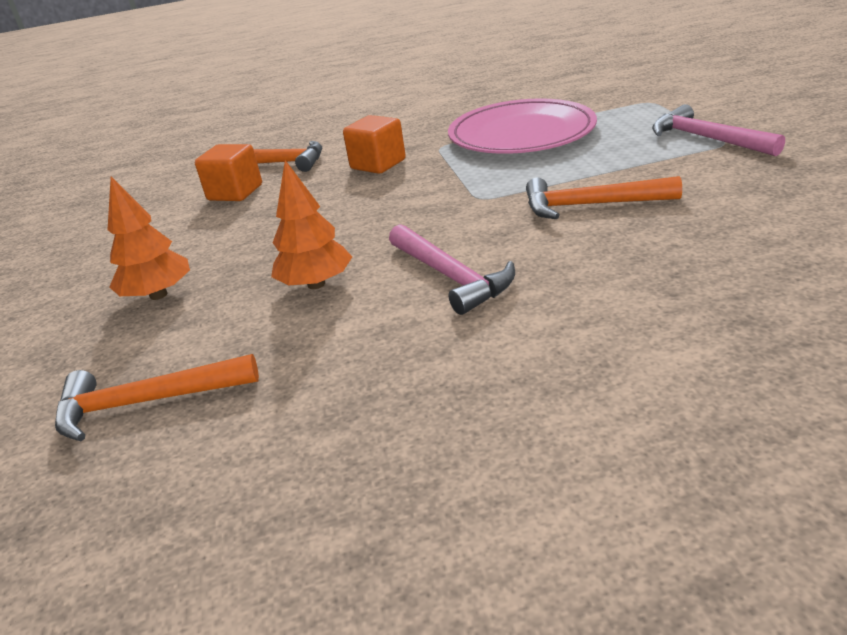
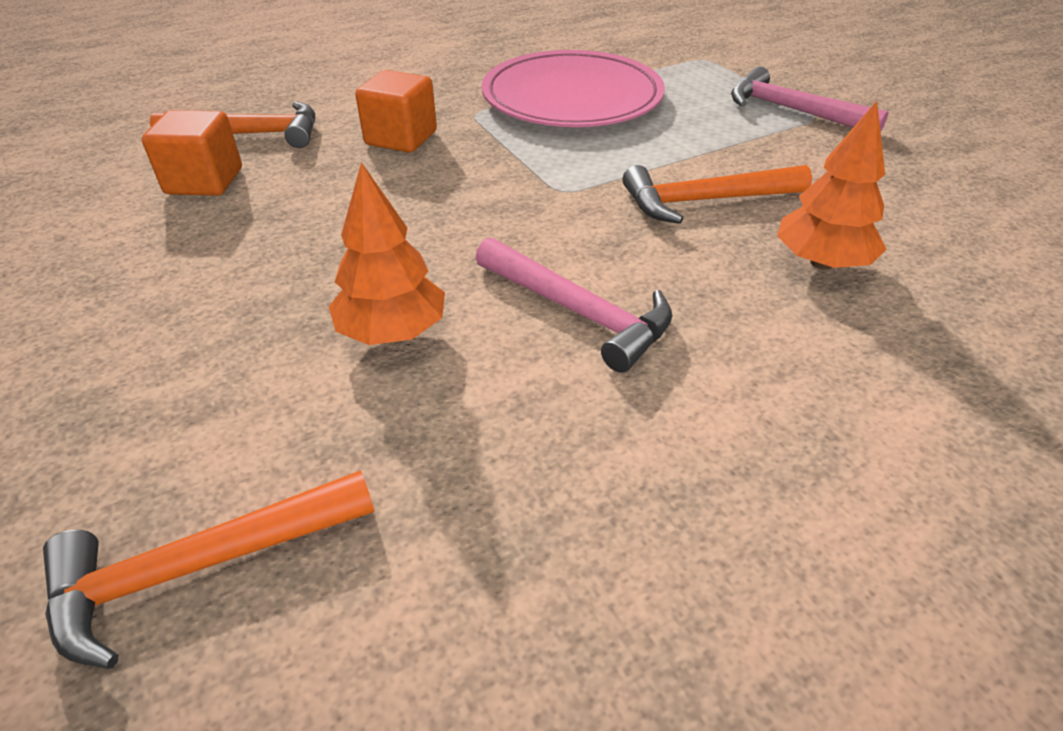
camera: 20 degrees left, 10 degrees up
(158, 295) = (144, 362): orange tree -> orange tree (821, 262)

